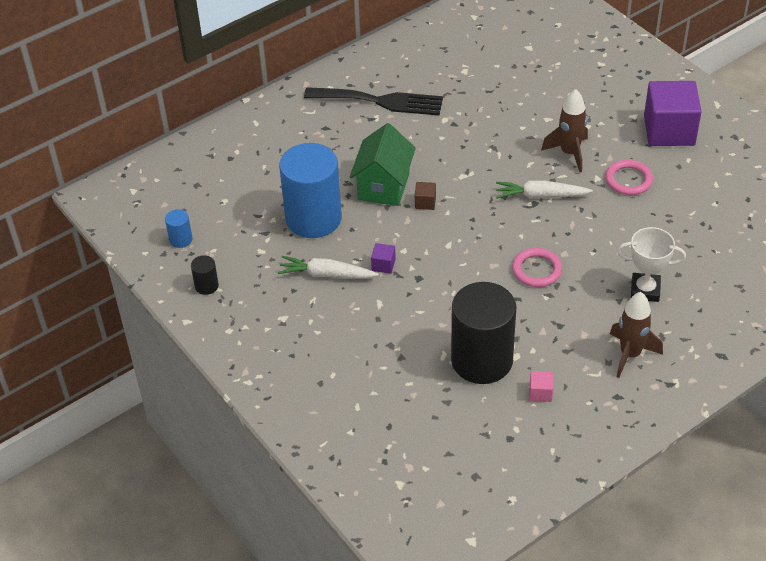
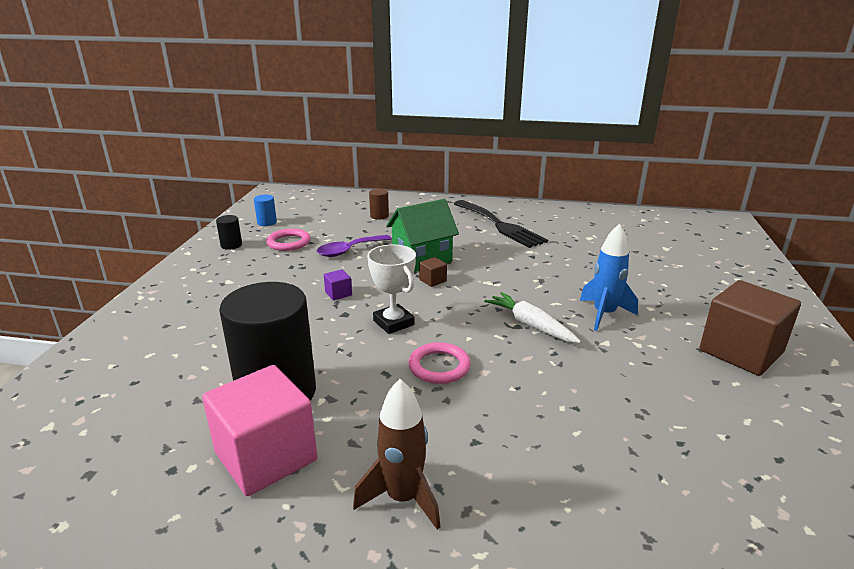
camera: 45 degrees right, 20 degrees down
(264, 159) = (379, 216): none -> brown cylinder
(313, 218) = (349, 250): blue cylinder -> purple spoon
(326, 275) = (296, 277): white carrot -> none
(540, 393) = (266, 456): pink cube -> pink cube, size x2.46
(569, 153) = (604, 314): brown rocket -> blue rocket
(628, 180) = (638, 360): pink ring -> pink ring (288, 242)
(645, 290) = (517, 453): white trophy -> white trophy (393, 323)
(669, 130) = (741, 351): purple cube -> brown cube

